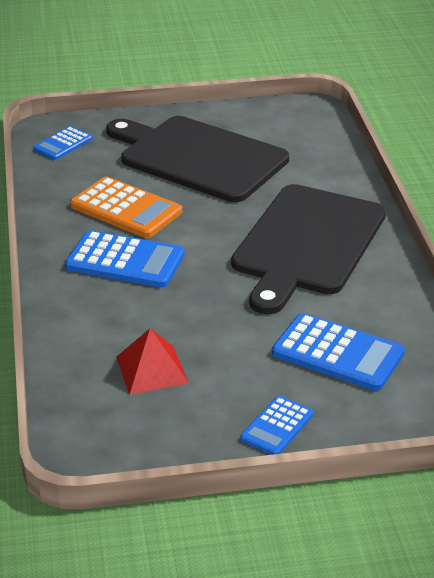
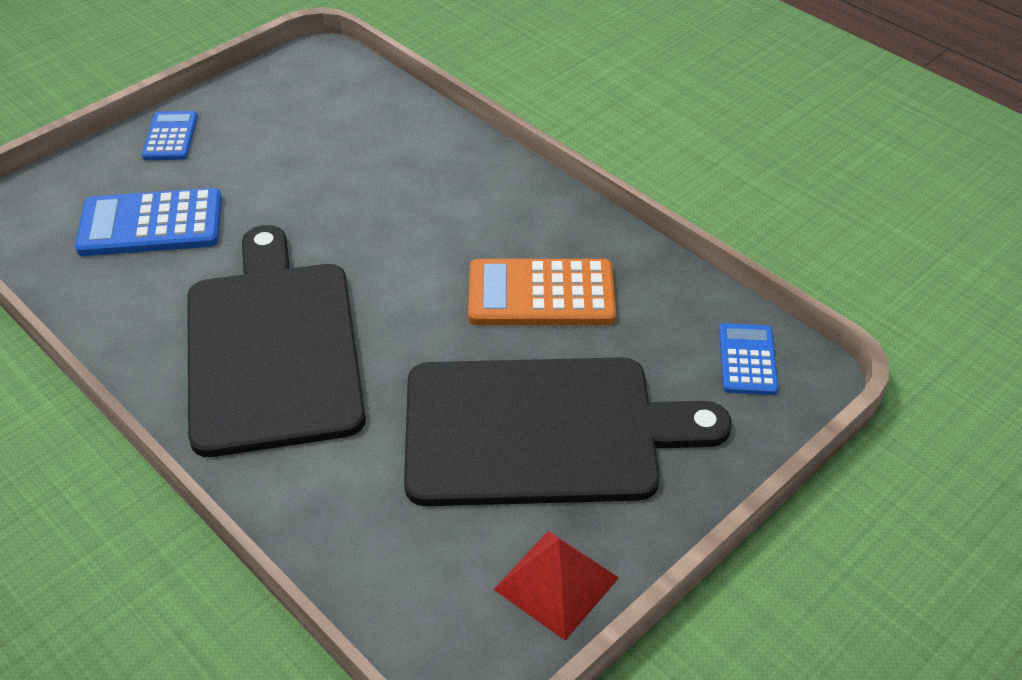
camera: 145 degrees right, 10 degrees up
(125, 261) = (466, 227): blue calculator -> none
(151, 369) = (325, 135): red pyramid -> red pyramid (556, 583)

